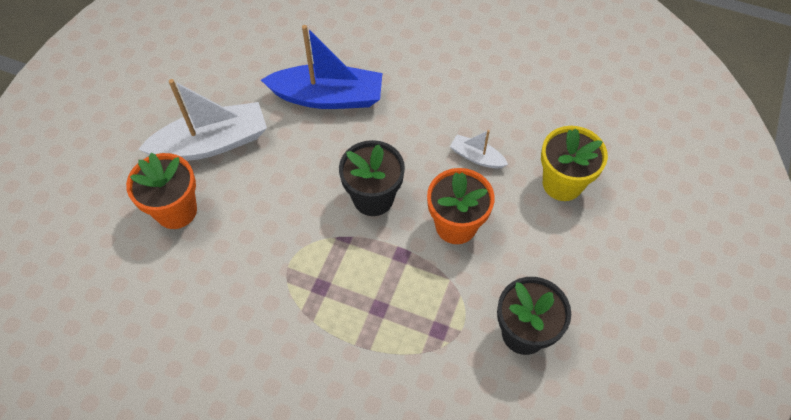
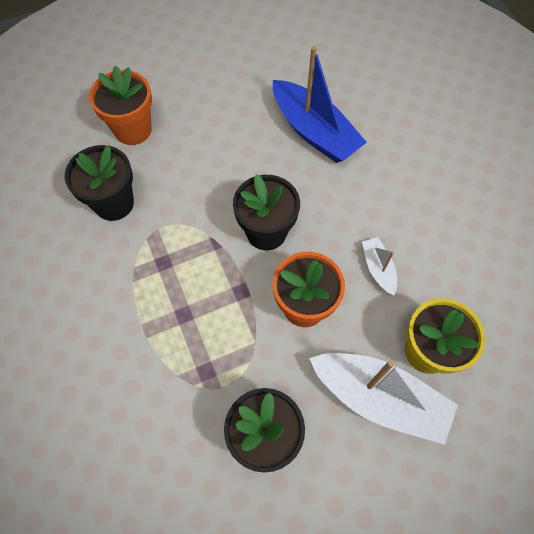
camera: 45 degrees right, 5 degrees up
(212, 143) = (202, 102): white boat -> white boat (379, 398)
(228, 279) = (114, 203): none -> black flower pot

